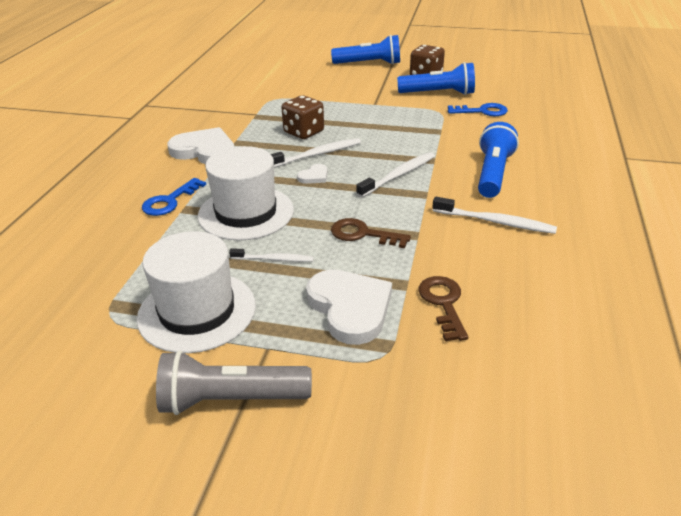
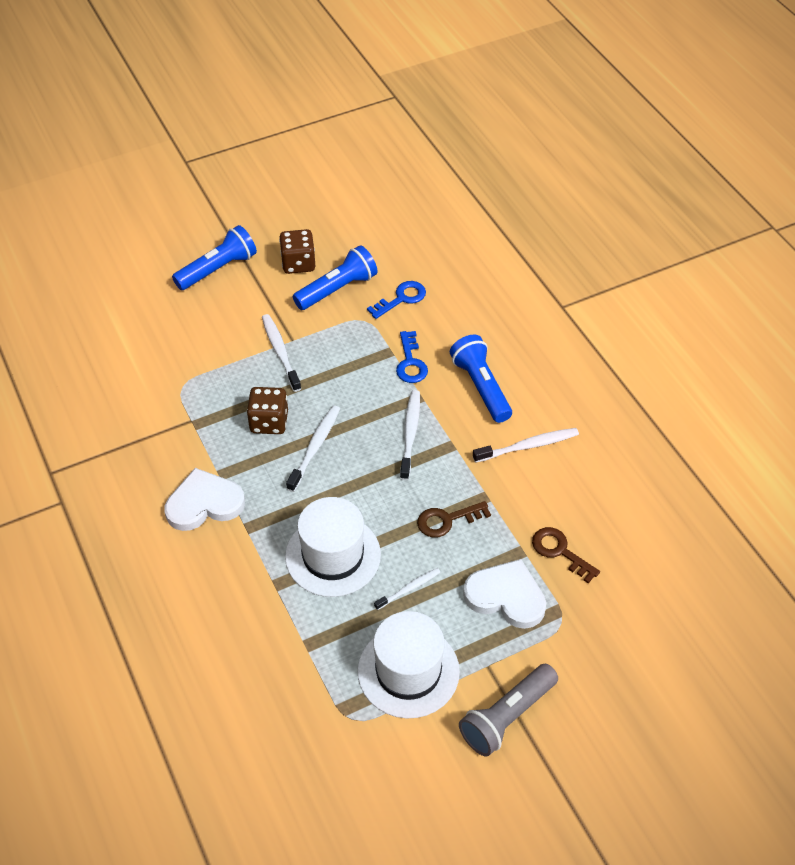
camera: 40 degrees left, 15 degrees up
(170, 201) = (252, 584): blue key -> blue key (410, 362)
(314, 176) = (342, 477): white heart -> none
(358, 106) = (280, 352): none -> white toothbrush

